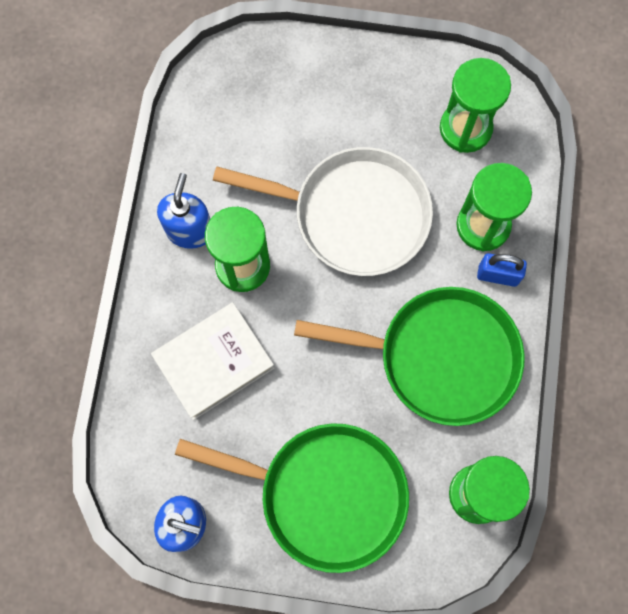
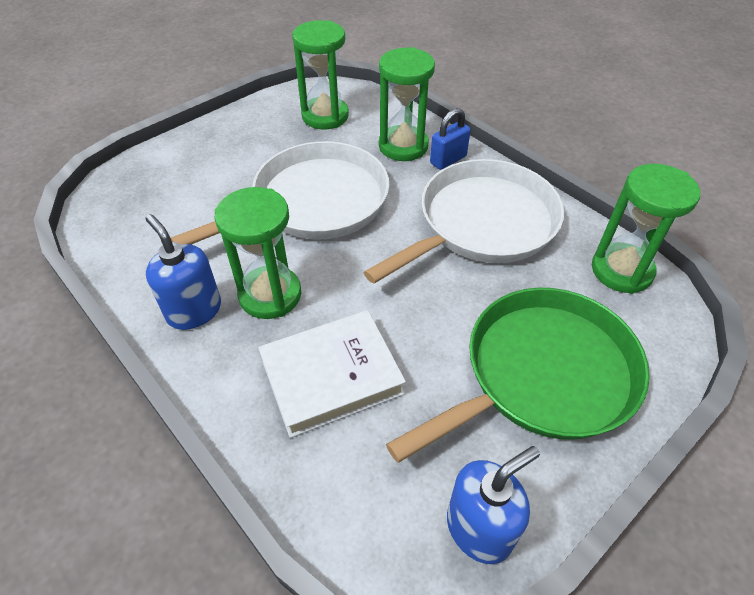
camera: 50 degrees left, 25 degrees down
(214, 362) = (331, 376): white book -> white book turned 60 degrees clockwise
(441, 357) = (482, 223): green pan -> white pan

